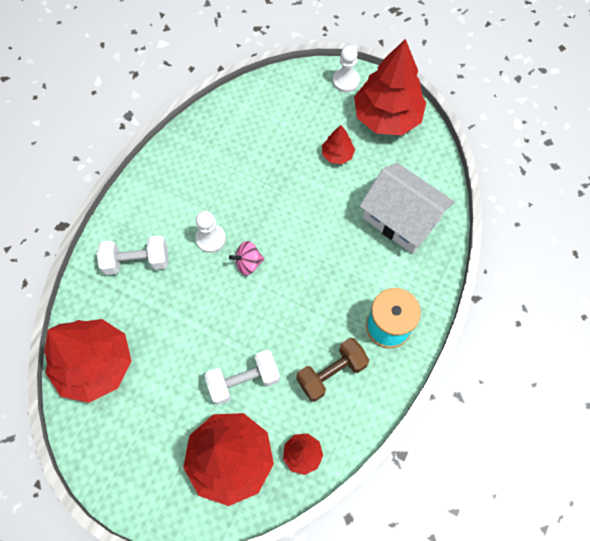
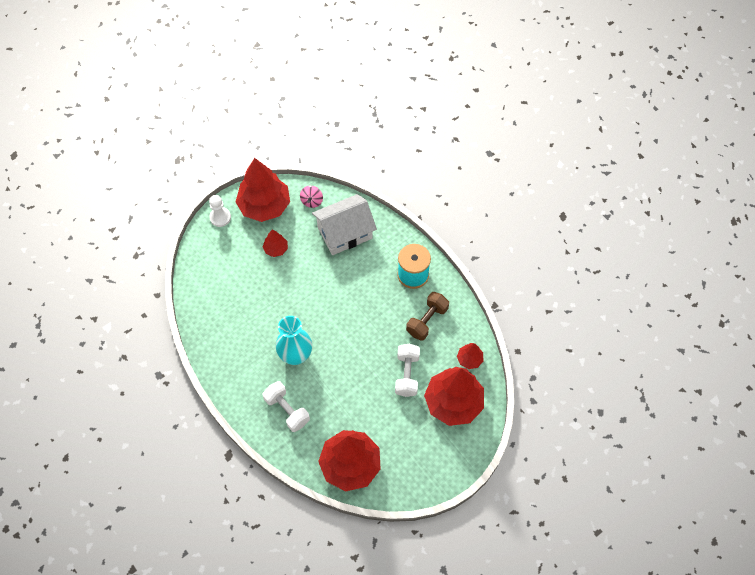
camera: 65 degrees left, 5 degrees down
(137, 261) = (287, 410): white dumbbell -> white dumbbell turned 60 degrees counterclockwise
(211, 239) = (296, 355): white pawn -> turquoise vase
(248, 263) = (326, 339): pink spinning top -> pink spinning top (312, 201)
(331, 373) = (427, 321): brown dumbbell -> brown dumbbell turned 45 degrees clockwise

